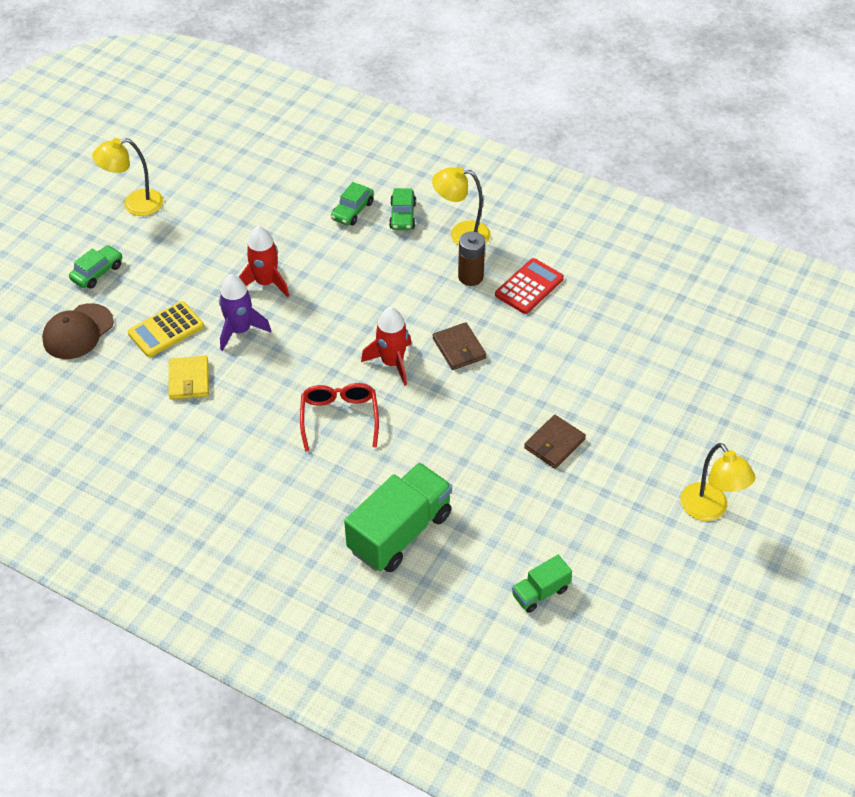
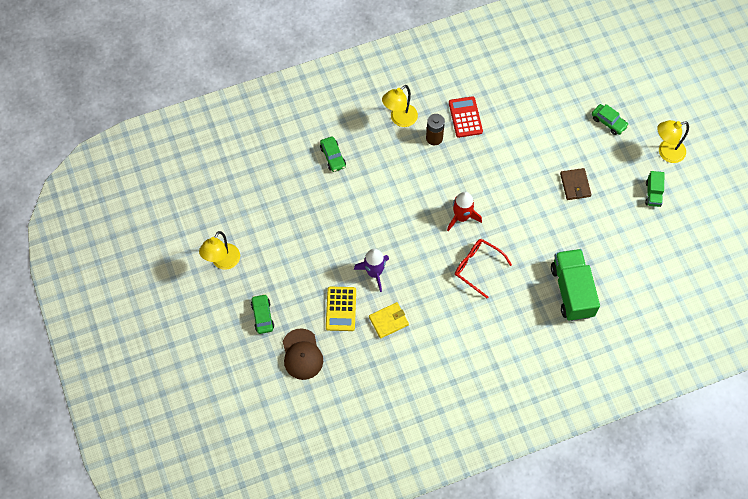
camera: 50 degrees left, 15 degrees up
(189, 380) = (388, 321): yellow wallet -> yellow wallet turned 60 degrees counterclockwise
(266, 283) = (349, 236): red rocket -> none
(403, 216) = (359, 136): green car -> green car (608, 122)
(459, 348) = (478, 180): brown wallet -> none
(540, 592) = (654, 257): green truck -> green truck (653, 194)
(709, 510) = (666, 152): yellow lamp -> yellow lamp turned 150 degrees clockwise

